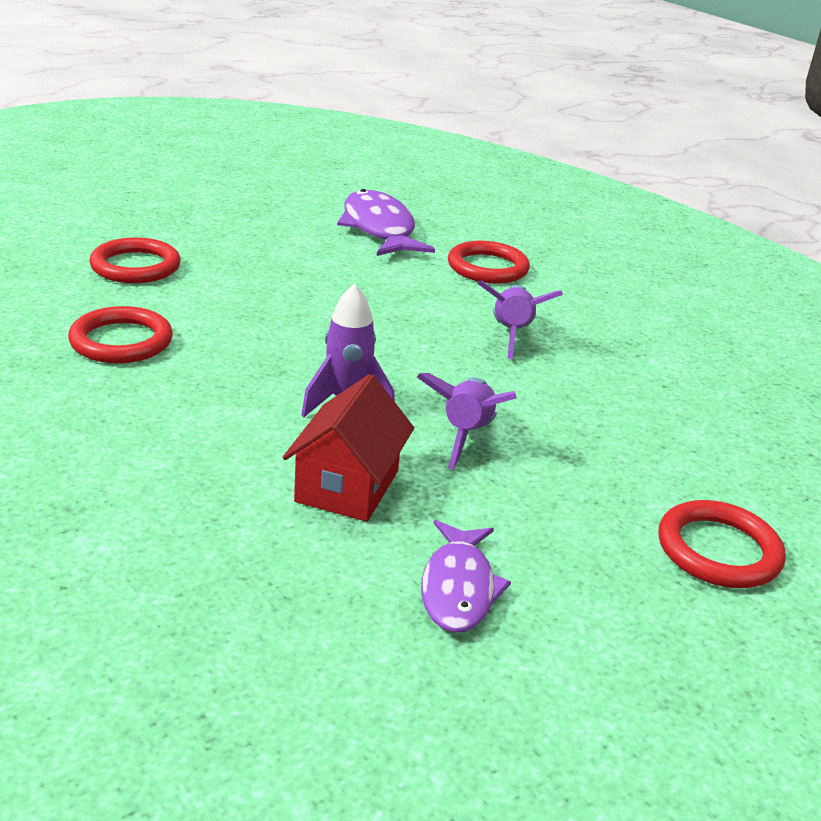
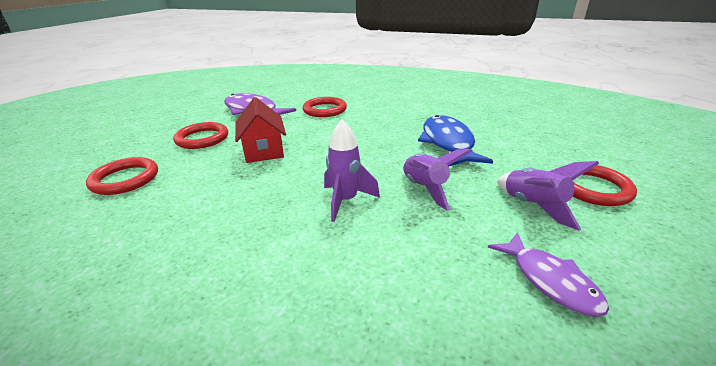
camera: 30 degrees left, 0 degrees up
(121, 341) = (160, 231): red ring -> red ring (202, 138)
(347, 486) = (411, 251): red house -> red house (263, 150)
(511, 335) = (375, 133): purple rocket -> purple rocket (533, 206)
(603, 396) = (448, 143): none -> blue fish

